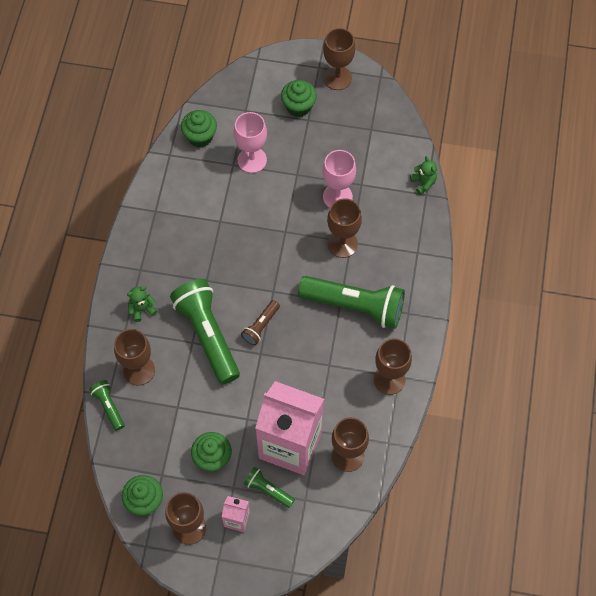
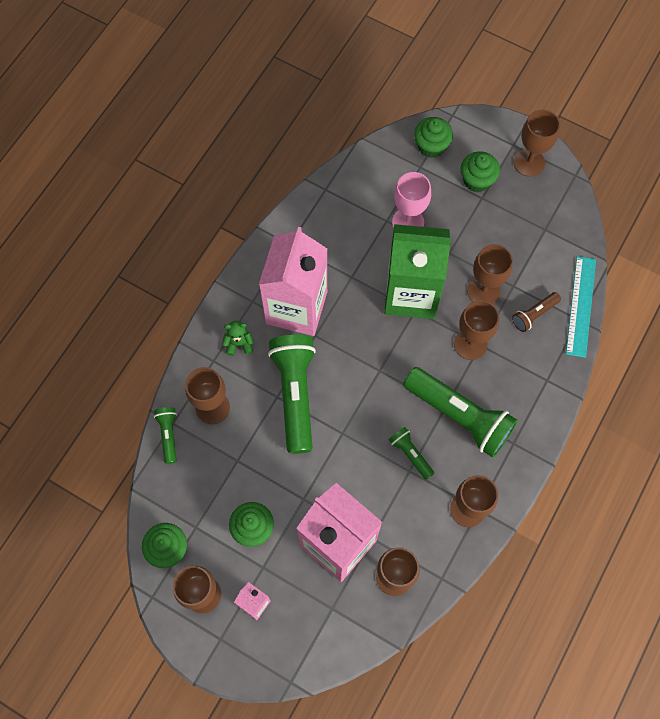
camera: 20 degrees right, 5 degrees up
(181, 262) = (296, 307): none -> pink carton
(200, 137) = (363, 180): green cupcake -> green cupcake (431, 146)
(261, 326) = (353, 404): brown flashlight -> brown flashlight (534, 314)
(268, 490) = (297, 583): green flashlight -> green flashlight (410, 454)
(276, 219) = (411, 294): none -> green carton
(337, 197) = (483, 291): pink goblet -> brown goblet
(423, 183) = (580, 306): green teddy bear -> turquoise ruler

